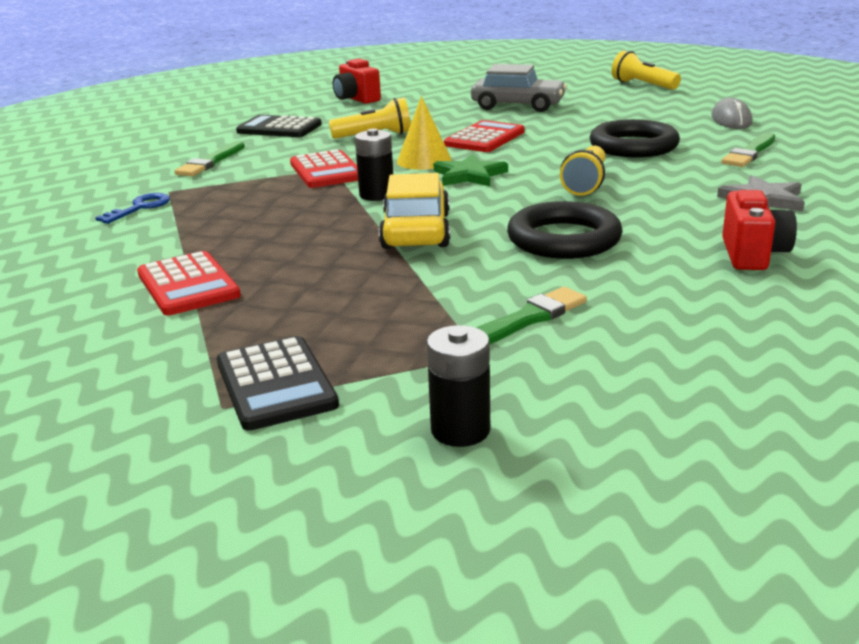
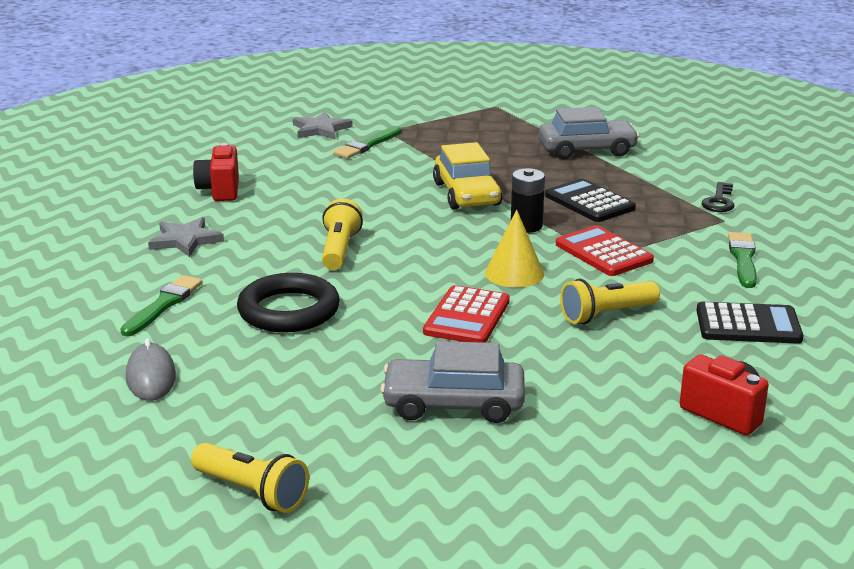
camera: 165 degrees right, 0 degrees up
(140, 208) = (719, 201): blue key -> black key
(188, 285) = (587, 150): red calculator -> grey car
(275, 384) = (479, 113): black calculator -> black calculator (589, 202)
(460, 430) = (384, 106): black battery -> none
(469, 175) = (455, 254): green star -> none
(564, 239) = (352, 194): black ring -> none
(608, 367) = (320, 129): none -> grey star

